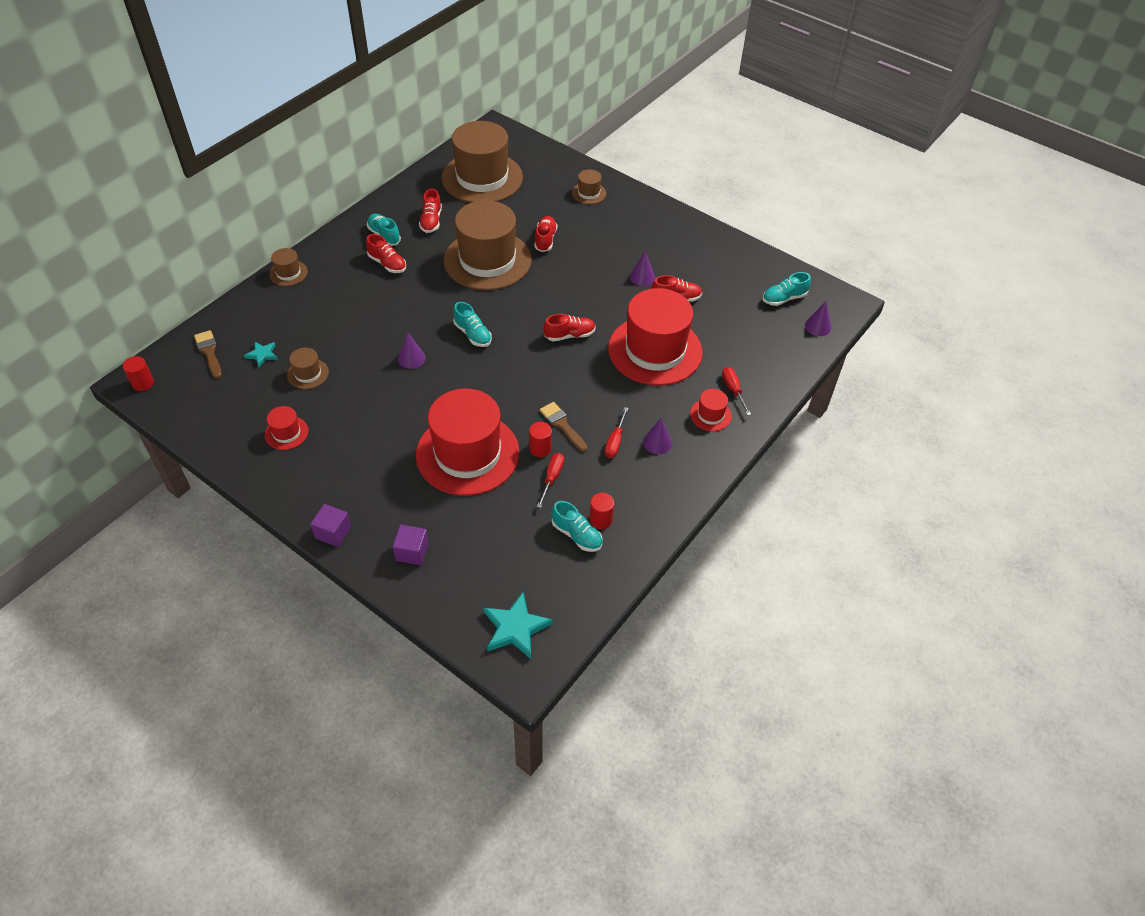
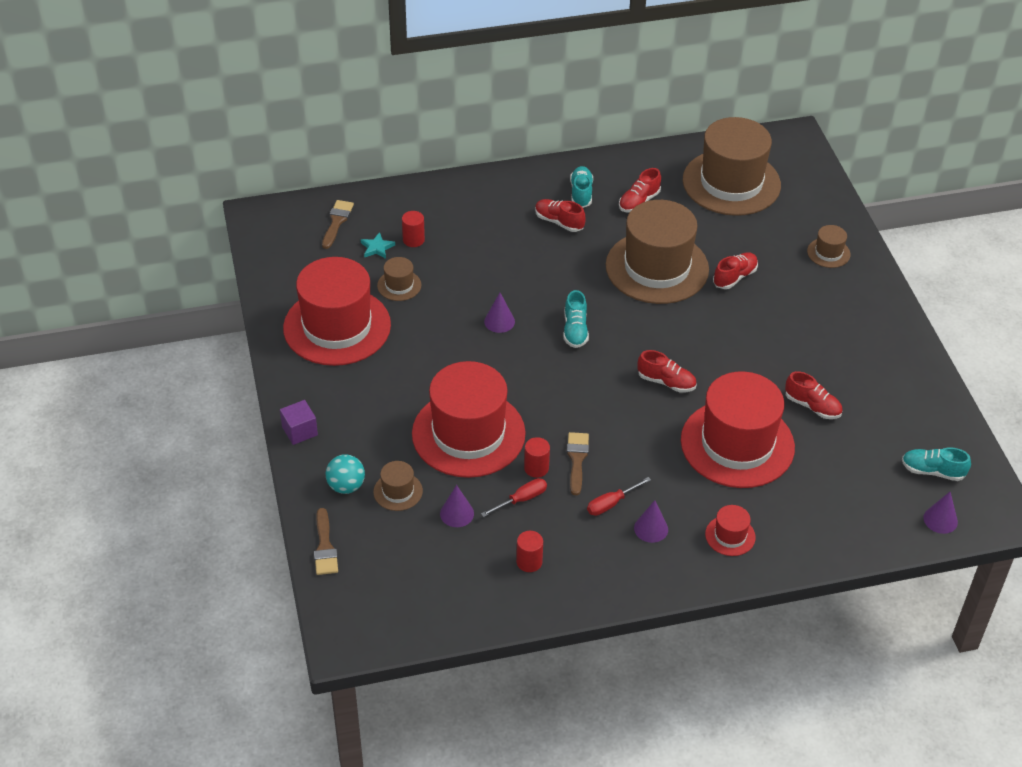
camera: 40 degrees right, 5 degrees down
(143, 383) = (264, 220): red cylinder -> red cylinder (413, 240)
(286, 433) = (337, 326): red hat -> red hat, size x2.38
(288, 273) = (463, 185): brown hat -> brown hat (398, 491)
(387, 264) = (559, 222): red shoe -> red shoe turned 135 degrees clockwise
(412, 552) = (346, 486): purple cube -> turquoise ball
(440, 610) = (325, 547): none -> brown brush
(515, 628) = (370, 601): turquoise star -> none
(576, 535) = (495, 561): turquoise shoe -> none
(642, 277) = (798, 366): purple cone -> purple cone (457, 513)
(733, 390) = (778, 527): red screwdriver -> none

